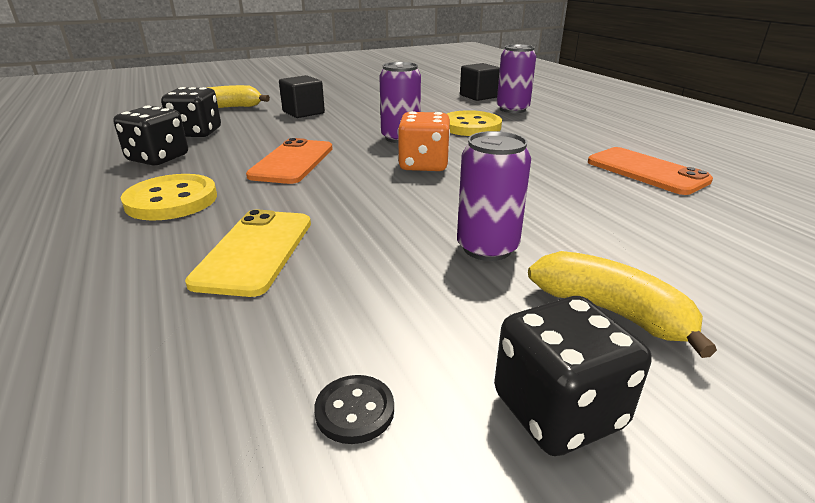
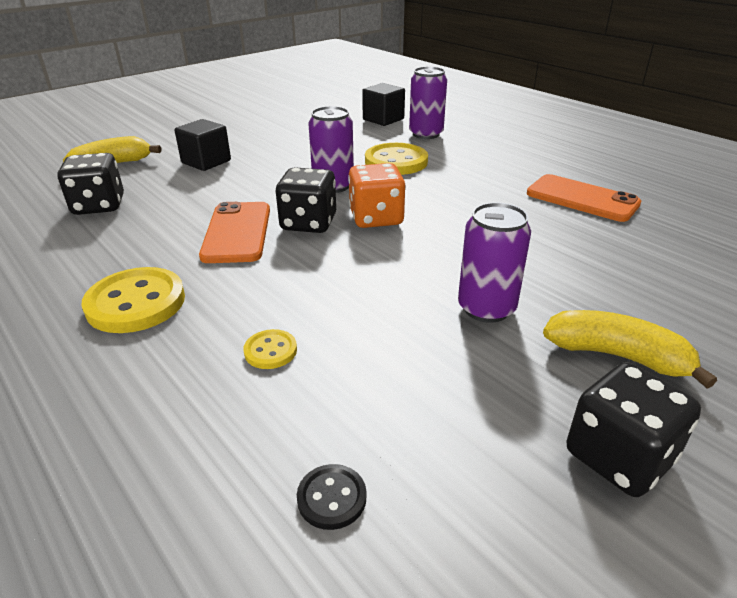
camera: 15 degrees left, 5 degrees up
(158, 158) = (78, 248): black dice -> black dice (308, 223)
(255, 251) = (270, 351): yellow phone -> yellow button
(355, 411) = (464, 495): black button -> black button (332, 498)

